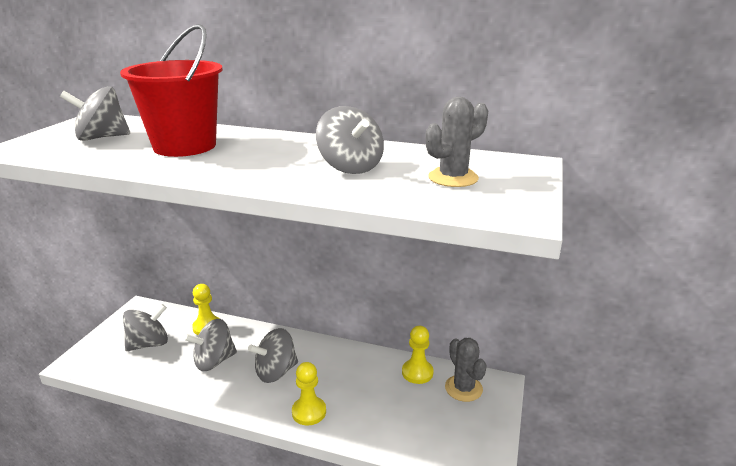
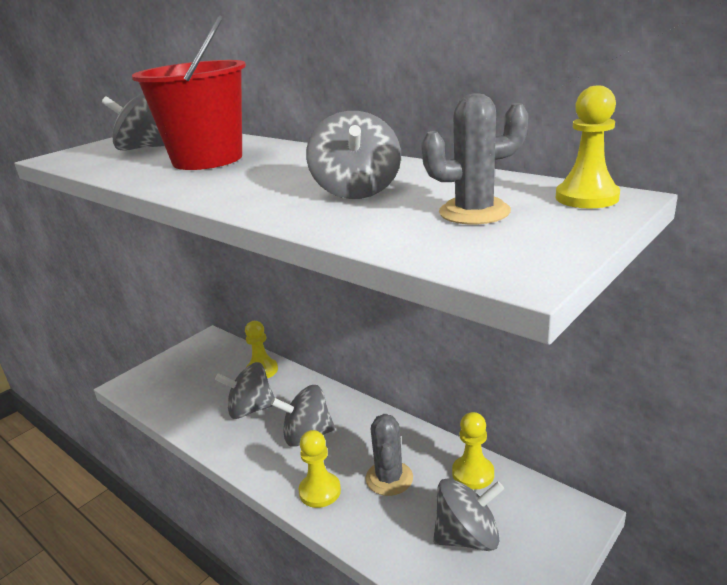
camera: 25 degrees right, 0 degrees up
(149, 344) = (199, 378): grey spinning top -> grey spinning top (467, 537)
(463, 388) = (526, 509): grey cactus -> grey cactus (389, 478)
(514, 163) = (586, 197): none -> yellow pawn

